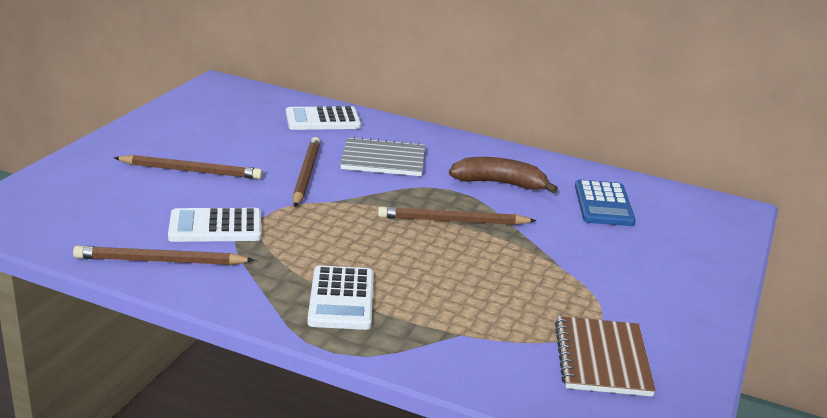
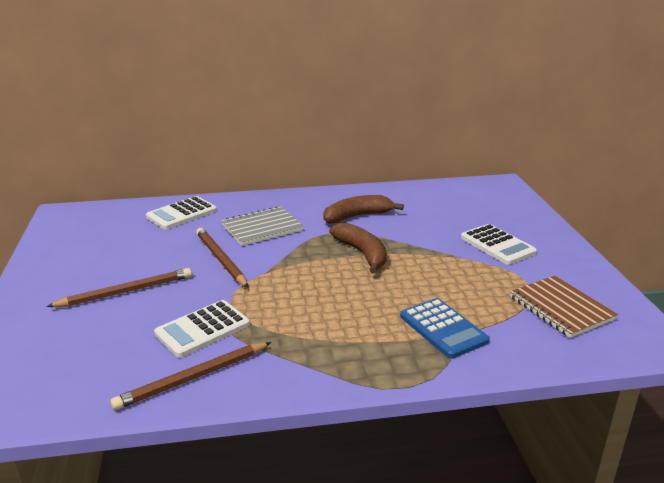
camera: 30 degrees left, 0 degrees up
(341, 299) = (364, 343): white calculator -> white calculator (497, 245)
(453, 221) = (362, 253): brown pencil -> brown banana
(603, 204) = (433, 207): blue calculator -> blue calculator (443, 328)

